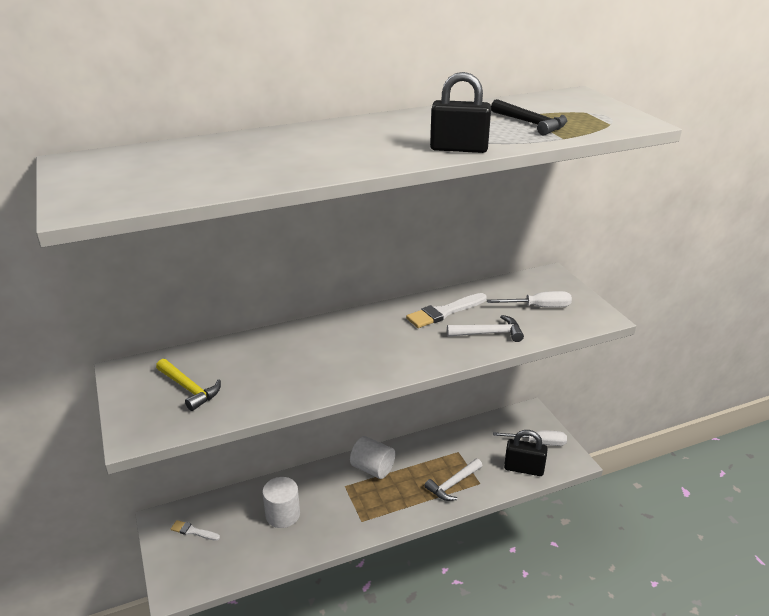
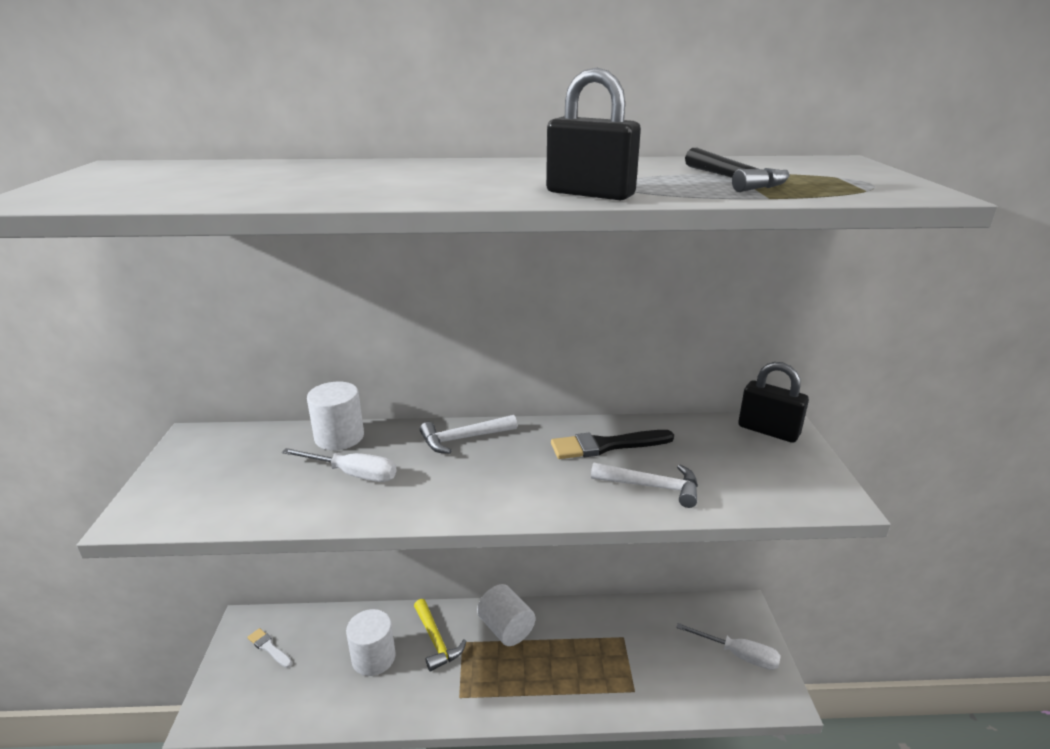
camera: 20 degrees right, 5 degrees down
(189, 389) = (239, 474): yellow hammer -> yellow hammer (436, 641)
(245, 346) = (339, 437): none -> white cylinder
(444, 312) = (606, 446): white brush -> black brush
(453, 484) = (597, 681): white hammer -> white hammer (463, 439)
(523, 468) = (704, 688): black padlock -> black padlock (768, 431)
(538, 307) = (743, 465): white screwdriver -> white screwdriver (353, 474)

